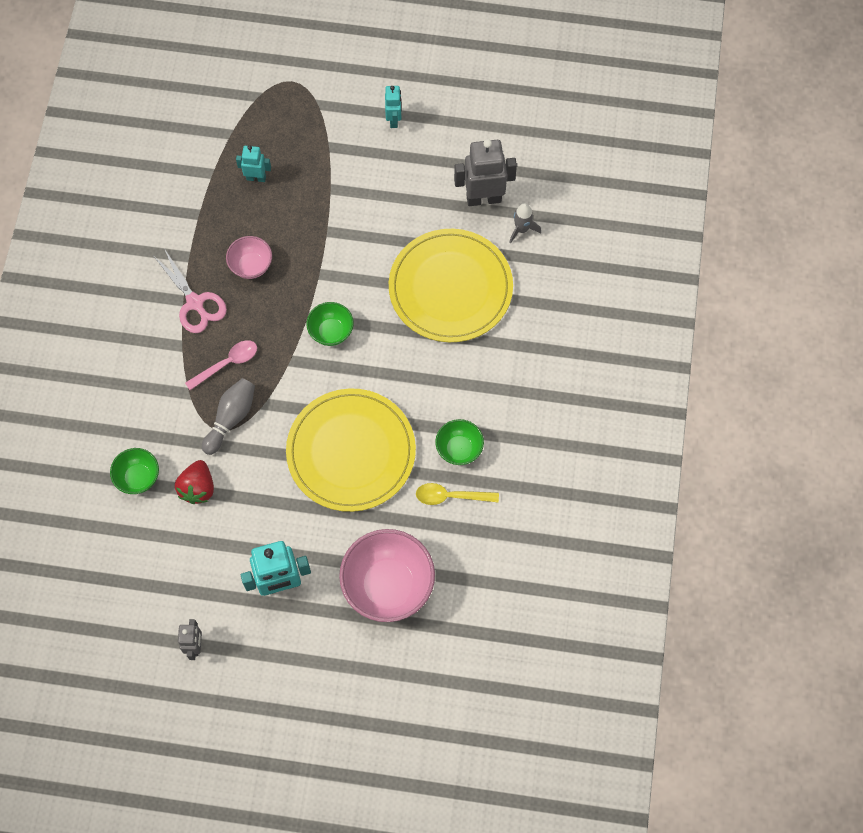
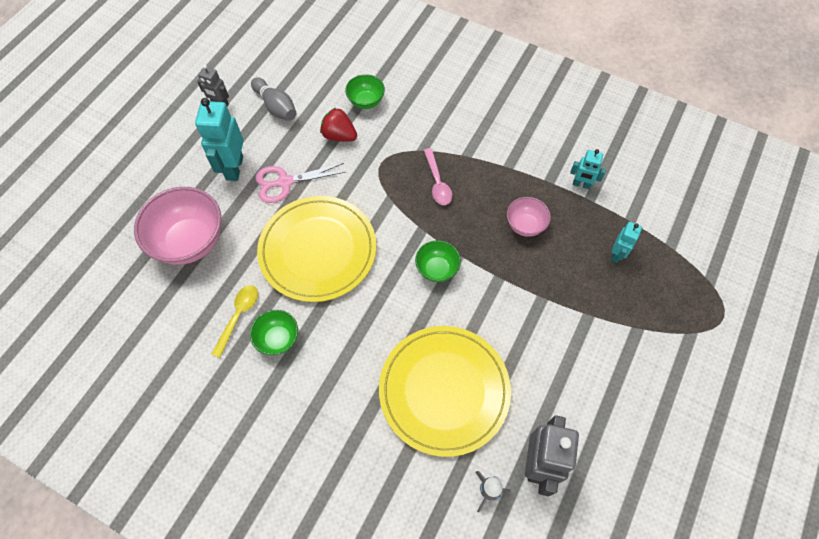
camera: 110 degrees right, 5 degrees down
(195, 303) = (502, 175): pink scissors -> pink scissors (285, 182)
(231, 418) = (387, 172): grey bowling pin -> grey bowling pin (276, 107)
(394, 120) = (657, 402): turquoise robot -> turquoise robot (581, 184)

